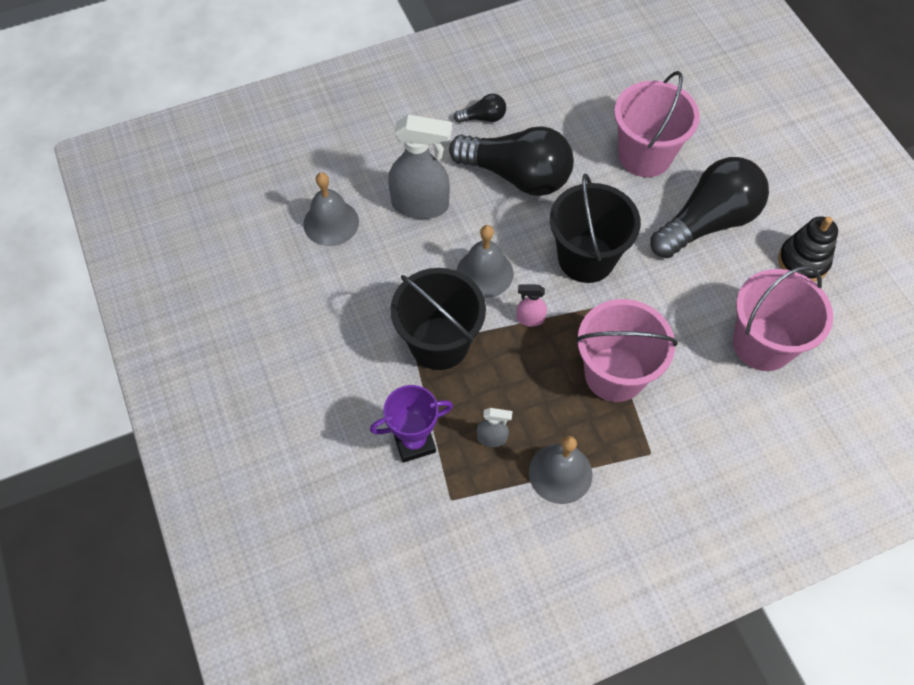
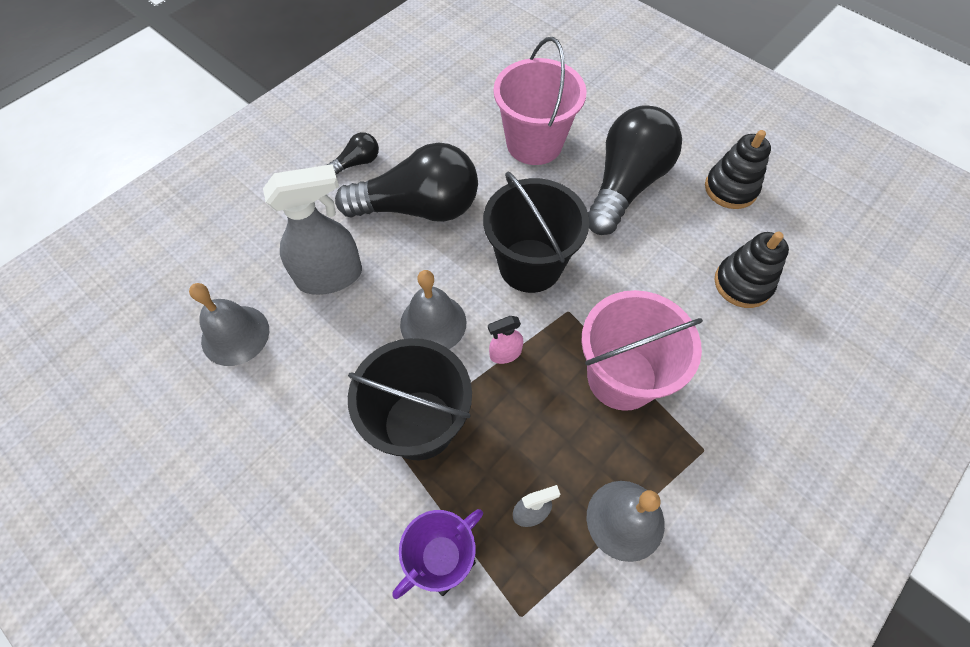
camera: 25 degrees left, 0 degrees up
(762, 344) = (742, 283): pink bucket -> black stacking toy

